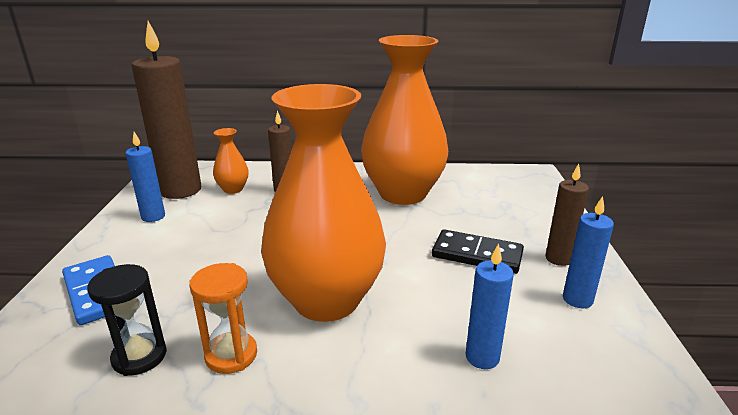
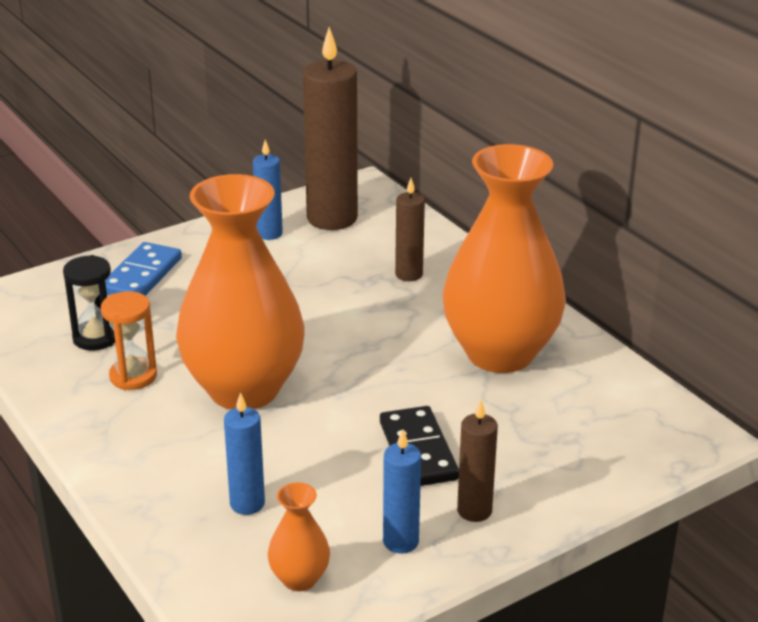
camera: 55 degrees right, 5 degrees up
(233, 189) = (371, 245): orange vase -> orange vase (299, 579)

